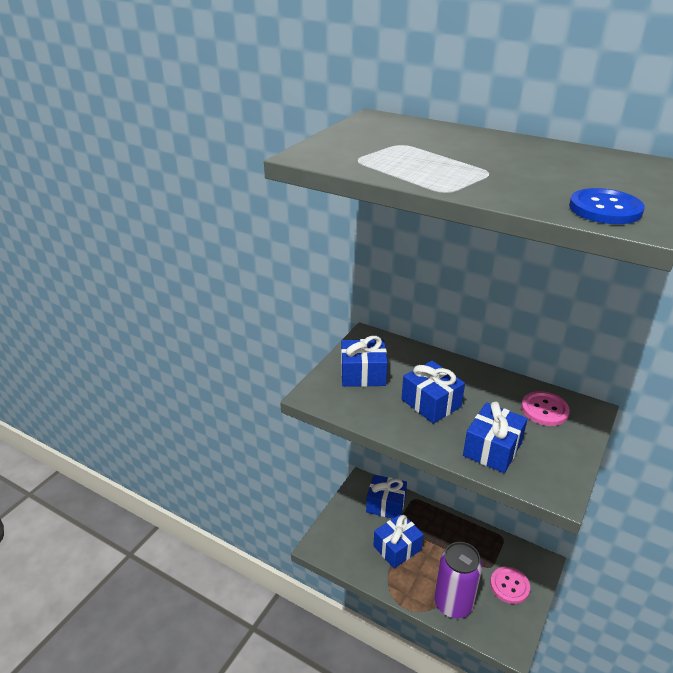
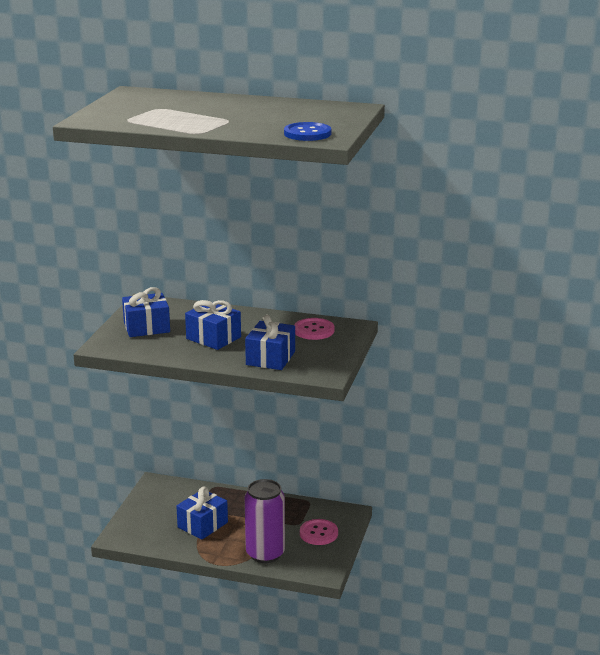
camera: 15 degrees left, 10 degrees down
(386, 504) = (184, 495): blue gift -> none

